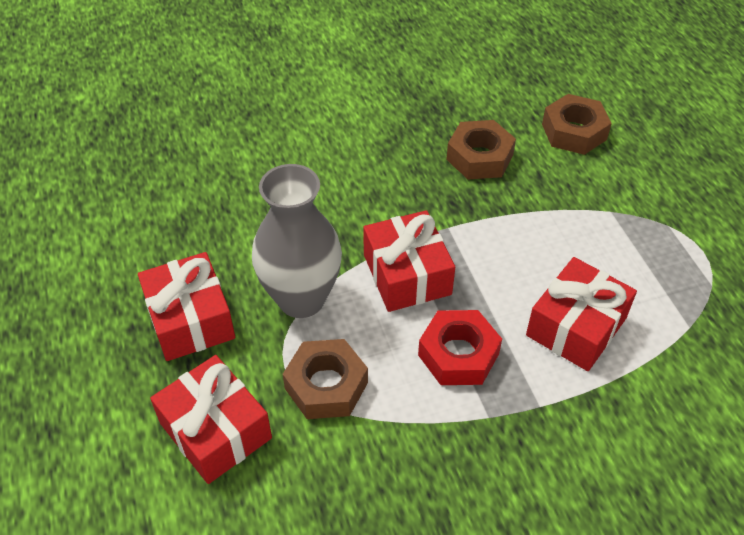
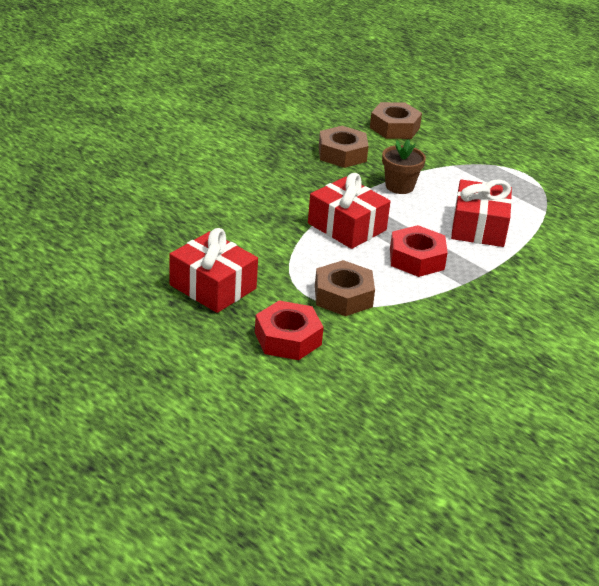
camera: 30 degrees left, 15 degrees down
(216, 430) = (288, 338): red gift -> red nut
(301, 299) = (284, 256): grey vase -> none
(517, 228) = (399, 186): none -> brown flower pot

